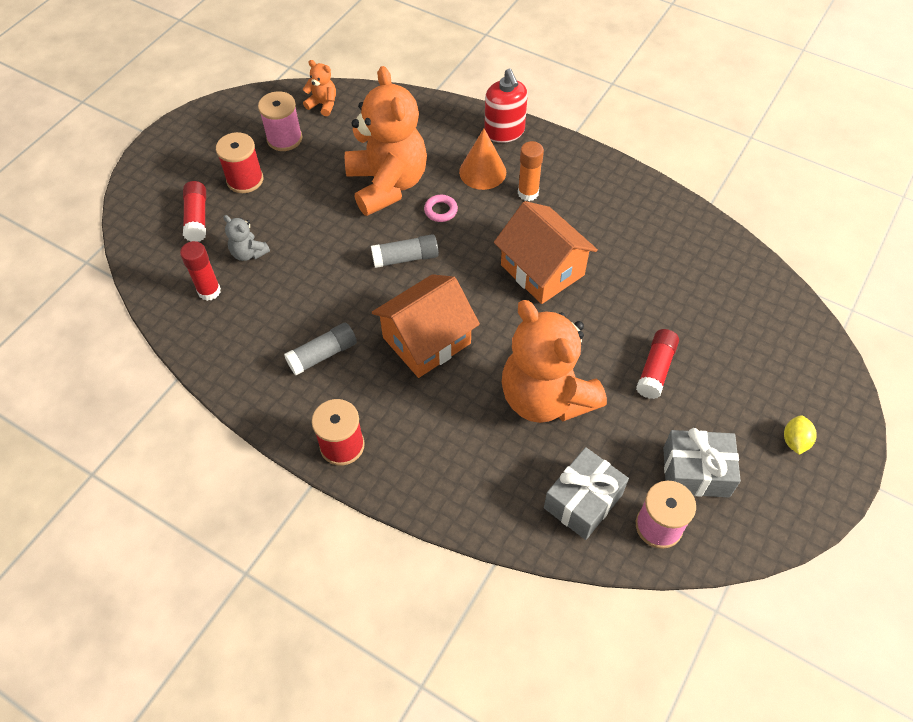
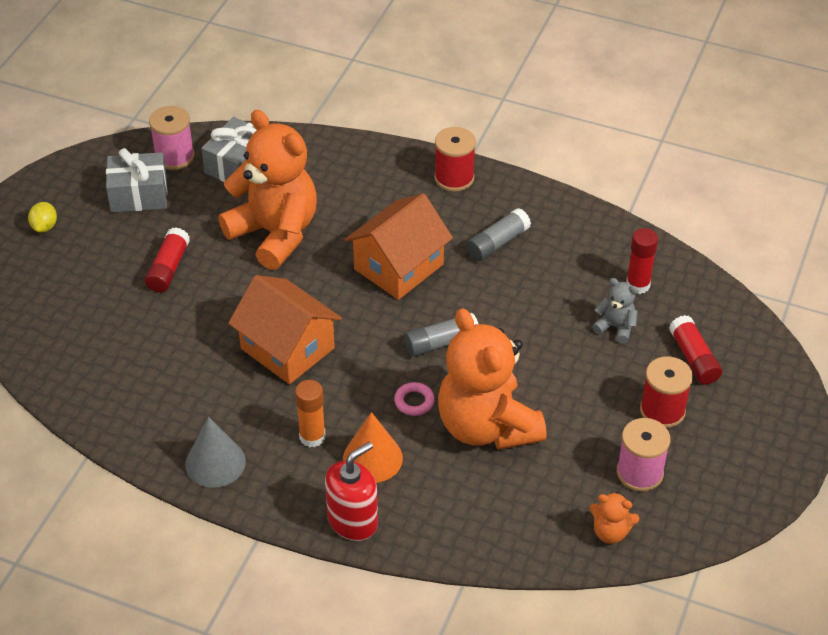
camera: 170 degrees right, 10 degrees down
(504, 131) = (353, 521): red soap dispenser -> red soap dispenser turned 75 degrees clockwise
(606, 183) = (215, 463): none -> grey cone

